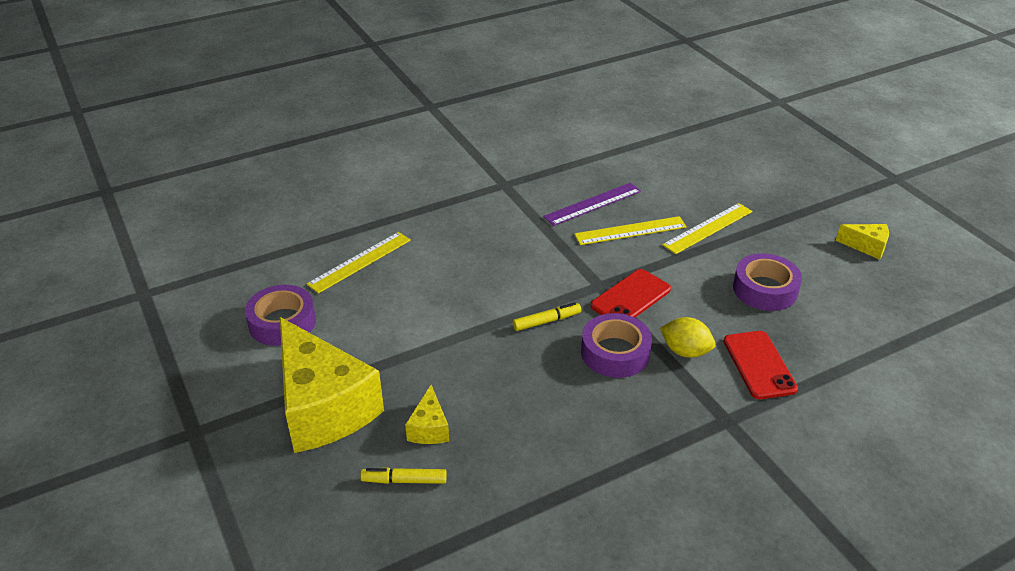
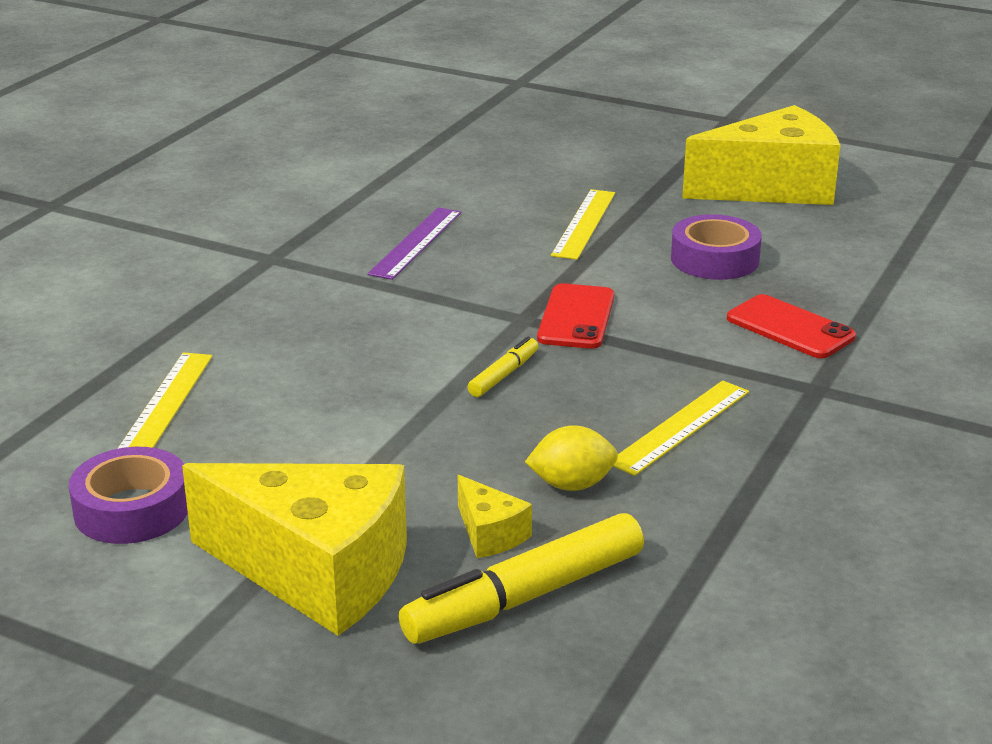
camera: 35 degrees left, 10 degrees down
(404, 480) = (524, 597): yellow marker -> yellow marker, size x2.04
(615, 353) = (623, 375): purple tape -> none
(630, 231) = (496, 254): yellow ruler -> yellow ruler (680, 427)
(685, 351) = (699, 344): yellow lemon -> yellow lemon (571, 485)
(866, 246) = (772, 188): yellow cheese -> yellow cheese, size x2.36

